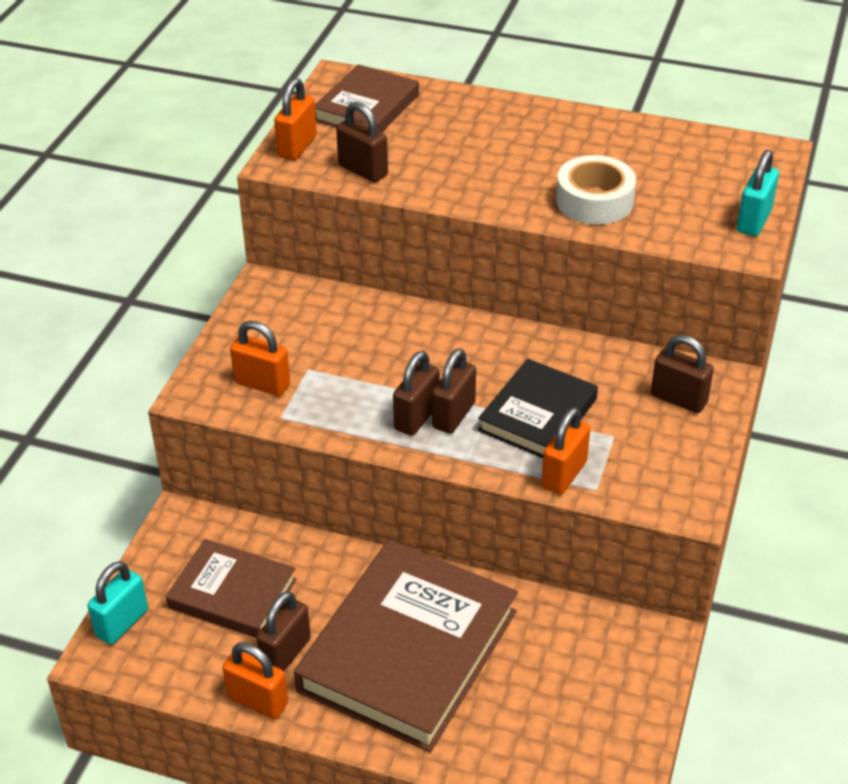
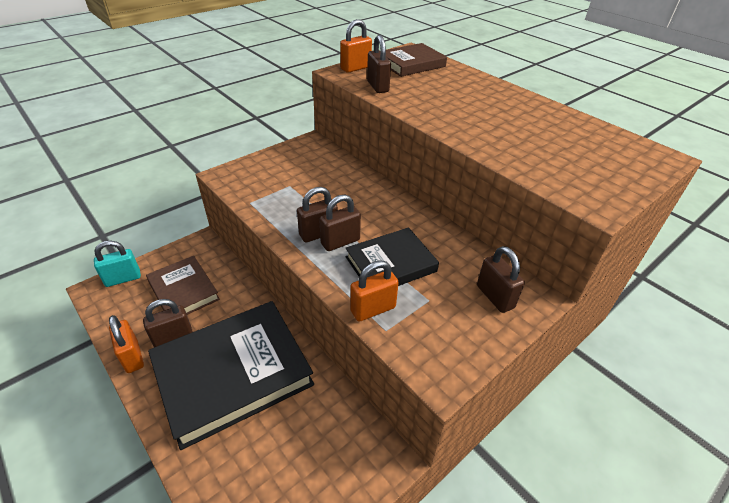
camera: 30 degrees right, 0 degrees up
(262, 384) = (259, 183): orange padlock -> none
(408, 650) = (233, 373): brown book -> black book
(594, 201) = (503, 142): white tape -> none
(754, 221) = (616, 191): turquoise padlock -> none

